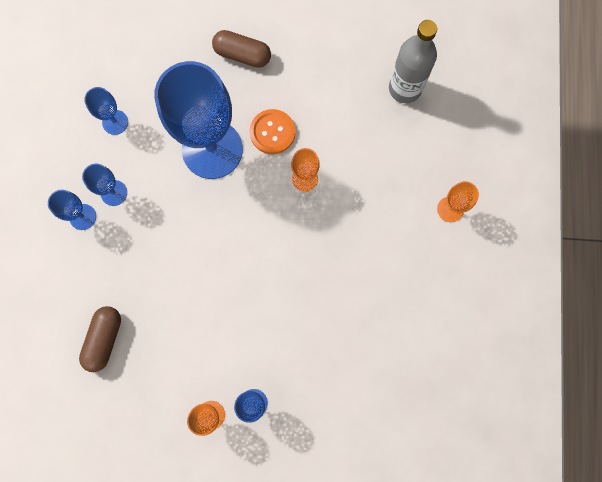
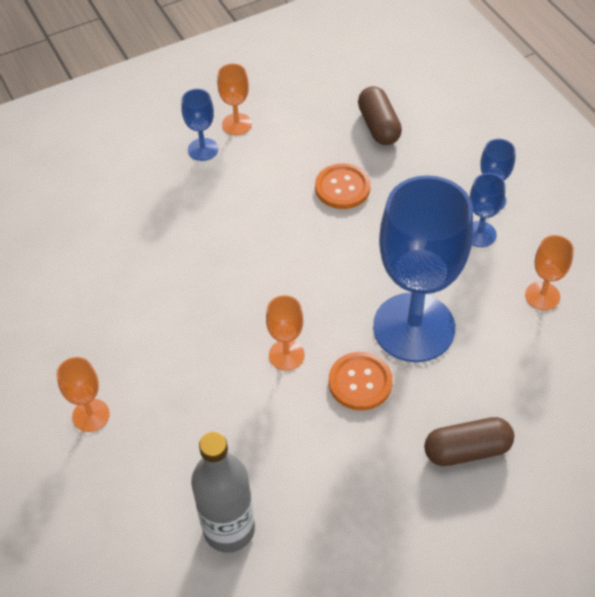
camera: 150 degrees right, 25 degrees down
(115, 122) = (542, 296): blue goblet -> orange goblet
(175, 294) = (342, 188): none -> orange button

